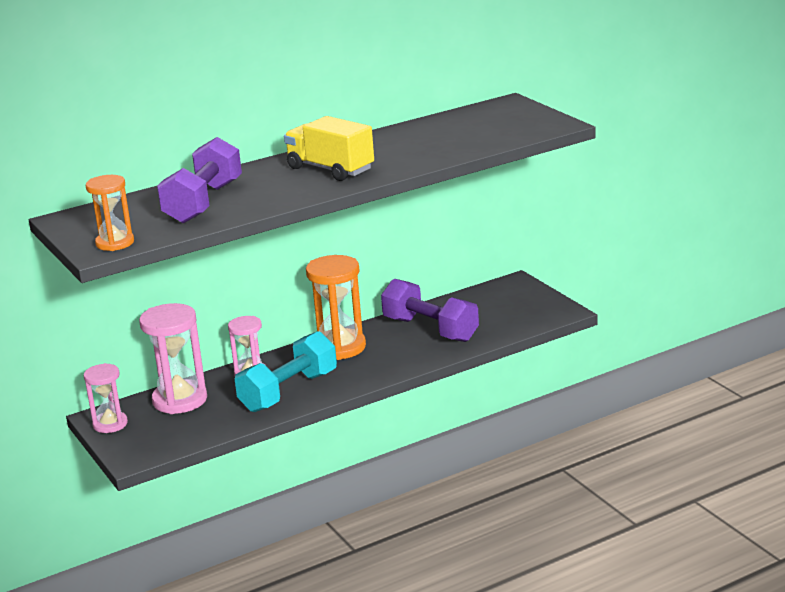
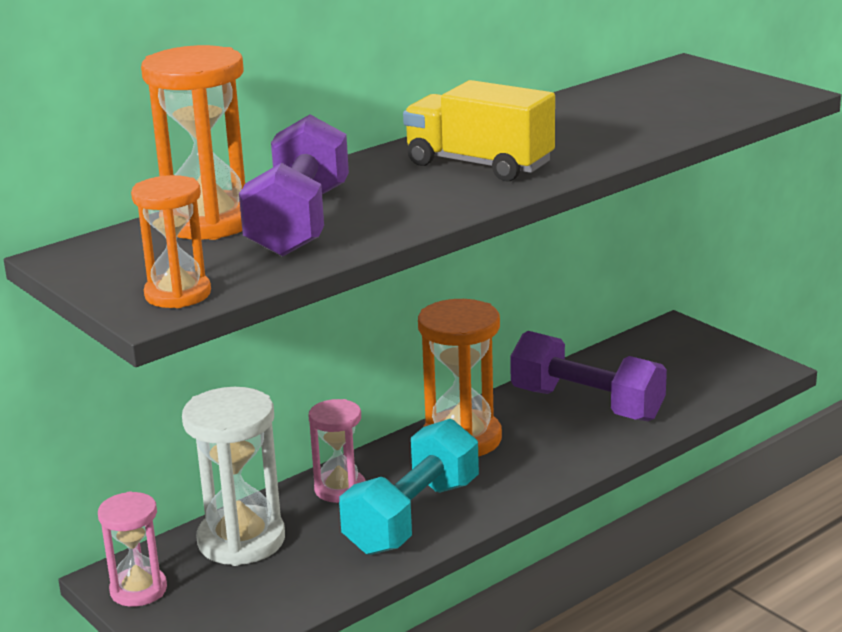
camera: 10 degrees left, 0 degrees up
(152, 201) = (209, 222): none -> orange hourglass
(180, 400) = (241, 540): pink hourglass -> white hourglass

